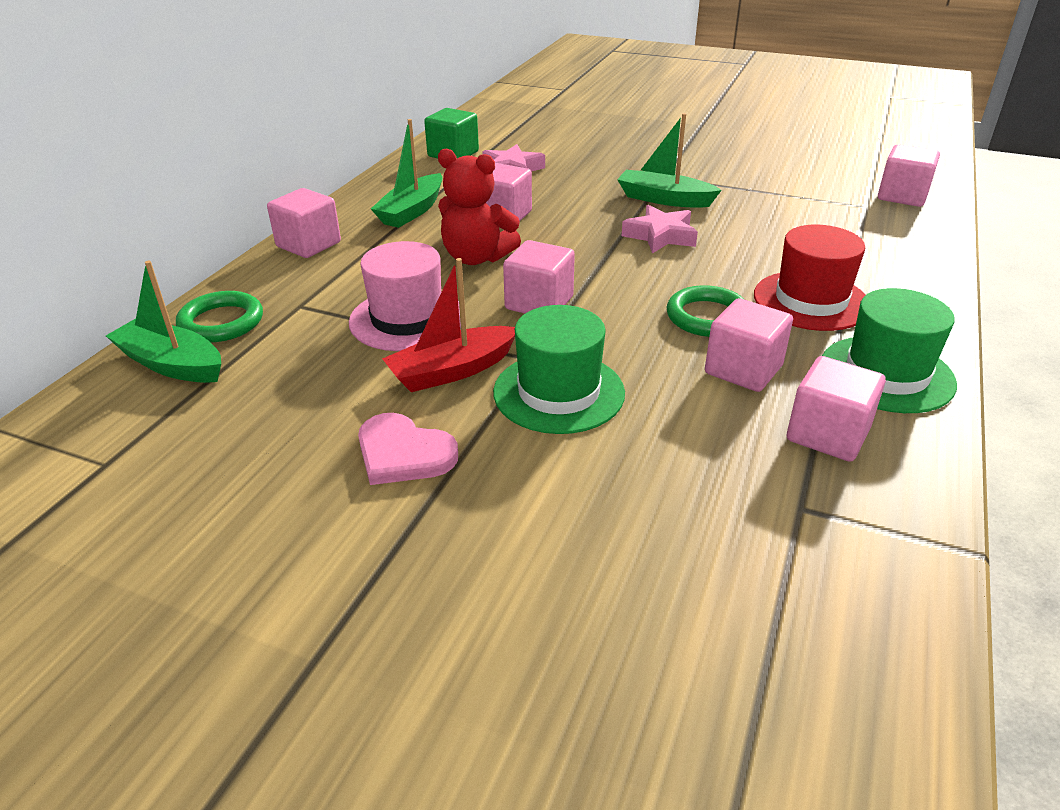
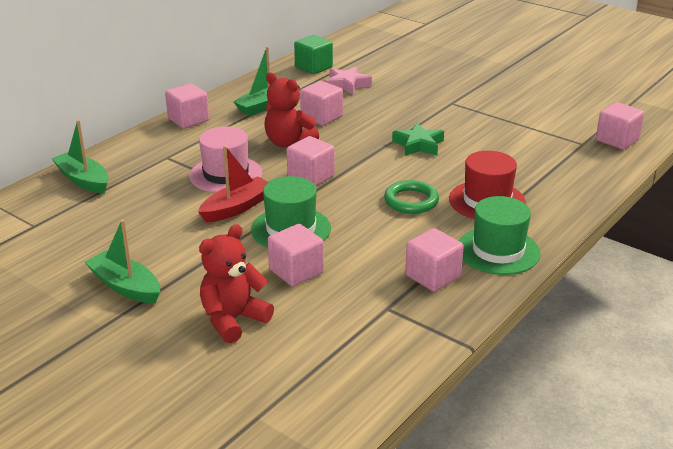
camera: 15 degrees right, 5 degrees down
(221, 322) = (118, 160): green ring -> none
(403, 453) = (187, 246): pink heart -> none
(452, 371) = (236, 208): red boat -> red boat turned 150 degrees clockwise
(558, 589) = (233, 320): none -> red teddy bear
(660, 236) = (418, 145): pink star -> green star
(664, 199) = (440, 120): green boat -> green boat (126, 286)
(743, 370) = (410, 234): pink cube -> pink cube (296, 271)

